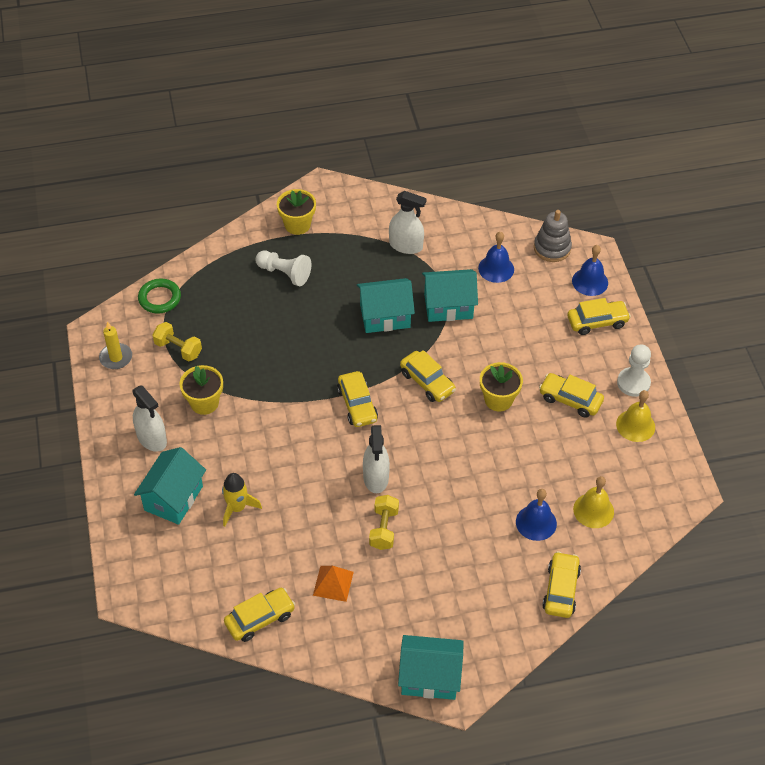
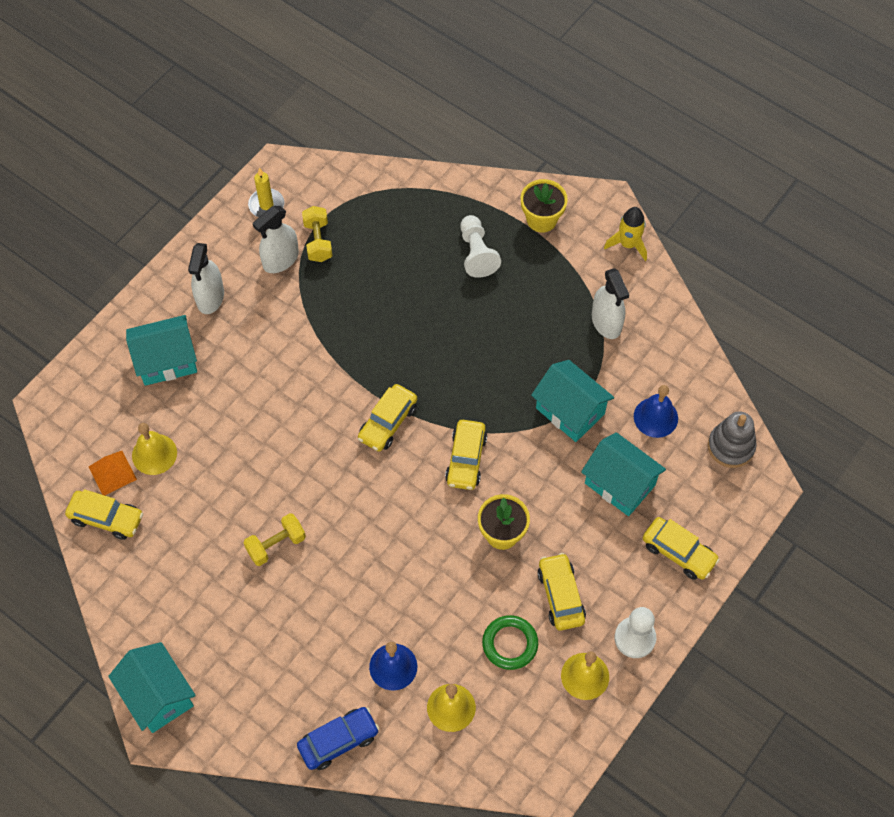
camera: 50 degrees right, 10 degrees up
(159, 298) = (357, 184): green ring -> green ring (510, 644)
(204, 403) = (281, 305): yellow flower pot -> none
(237, 508) = (198, 415): yellow rocket -> yellow rocket (628, 244)
(239, 555) = (154, 454): none -> yellow bell
(333, 583) = (187, 547): orange pyramid -> orange pyramid (112, 473)
(376, 478) = (324, 497): white spray bottle -> white spray bottle (280, 260)
(385, 316) = (507, 369): turquoise house -> turquoise house (620, 484)
(560, 589) = (338, 741): yellow car -> blue car
(590, 281) = (723, 510): blue bell -> none

